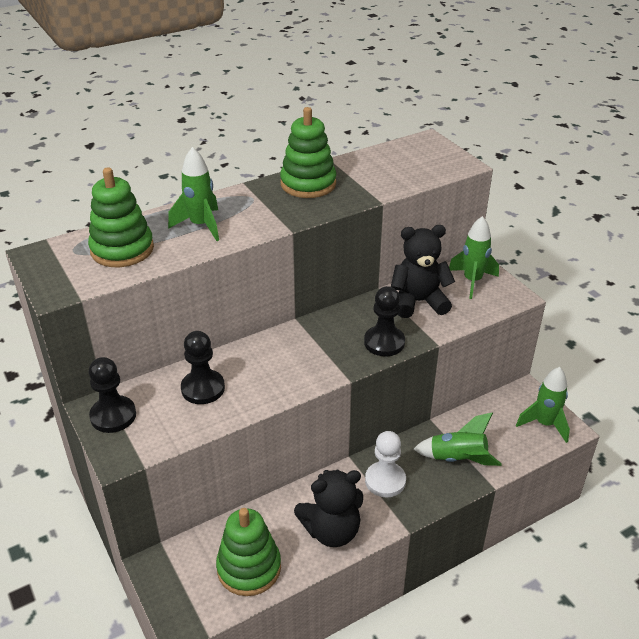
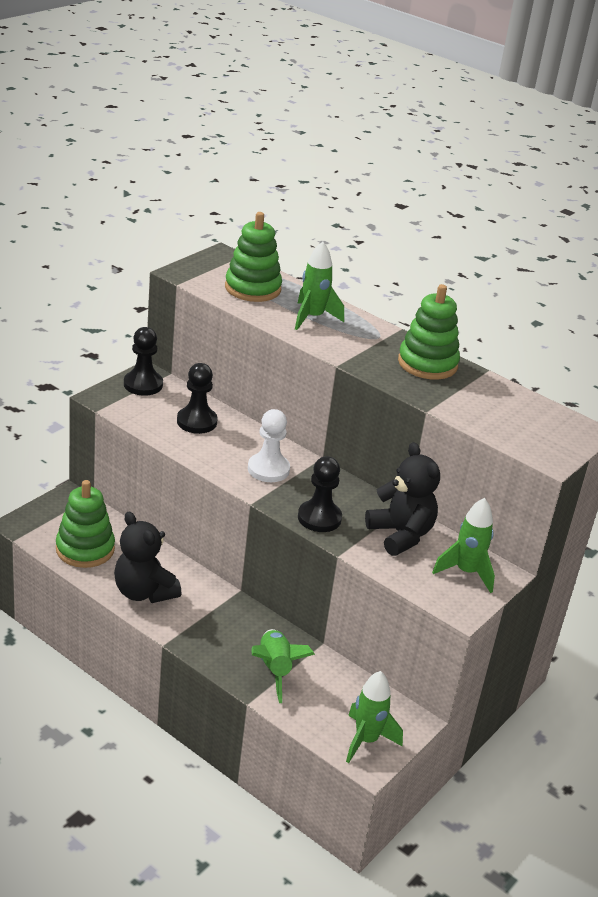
camera: 65 degrees right, 5 degrees down
(385, 481) = (220, 619): white pawn -> white pawn (268, 469)

